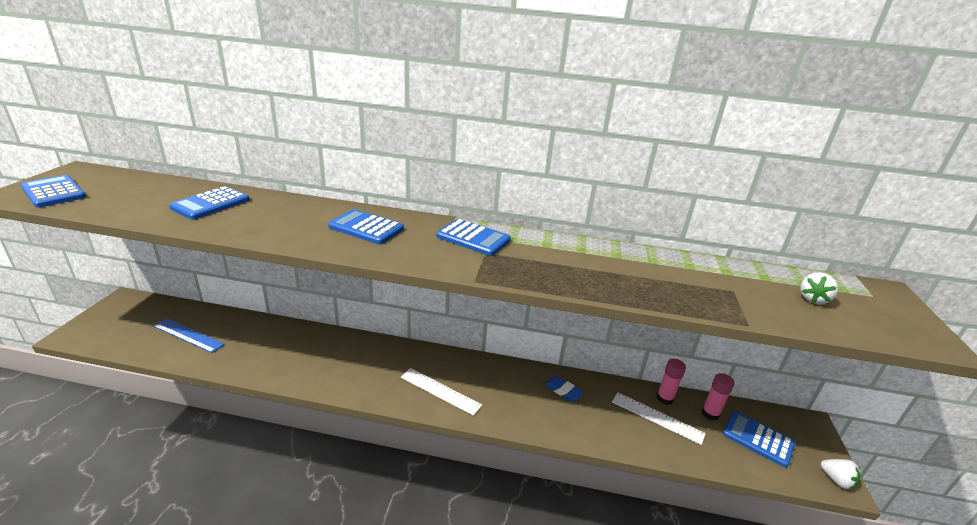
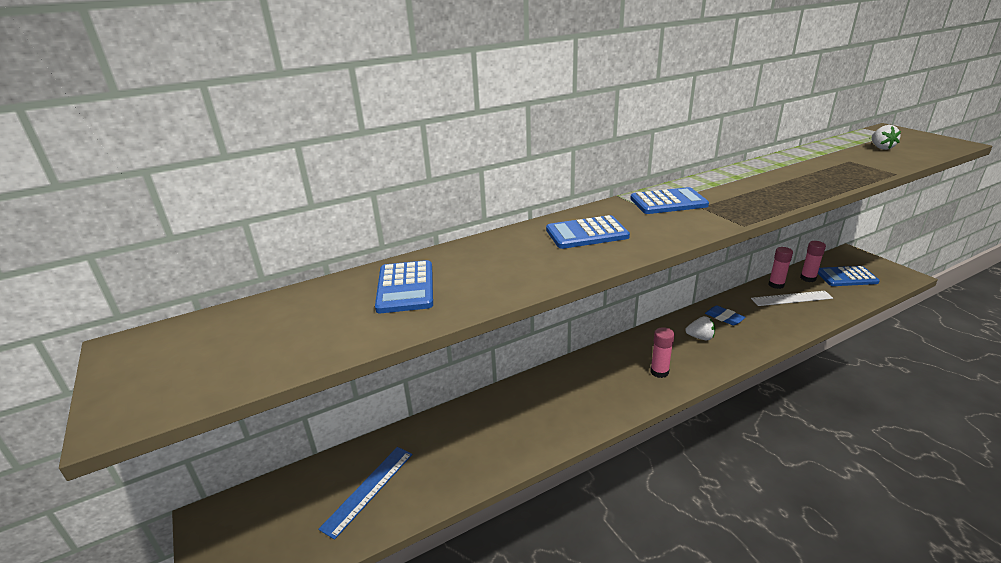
camera: 35 degrees left, 0 degrees up
(53, 192) = (178, 379): blue calculator -> none
(188, 335) = (368, 490): blue ruler -> blue ruler turned 45 degrees counterclockwise
(440, 391) = (659, 372): white ruler -> pink glue stick
(563, 391) = (724, 318): blue eraser -> blue eraser turned 45 degrees clockwise
(836, 480) = (902, 275): white strawberry -> white strawberry (700, 337)

